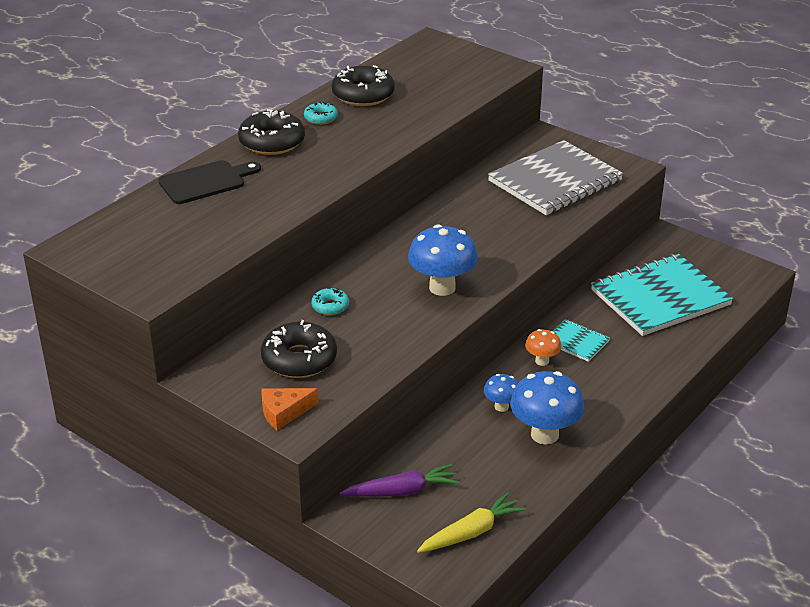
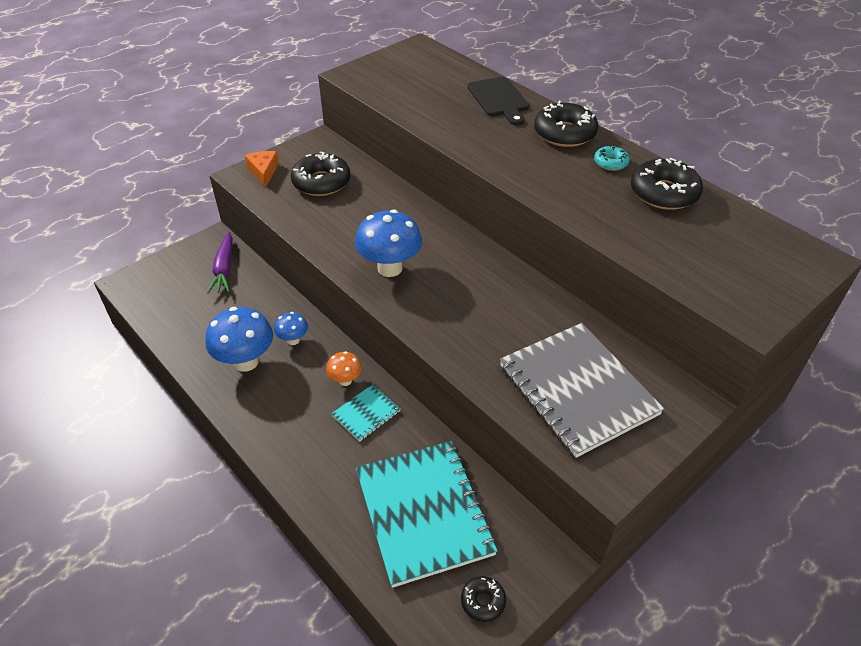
camera: 100 degrees right, 10 degrees up
(330, 306) = (383, 202): turquoise donut -> none
(471, 532) = (163, 299): yellow carrot -> none
(715, 264) = (483, 601): none -> black donut

